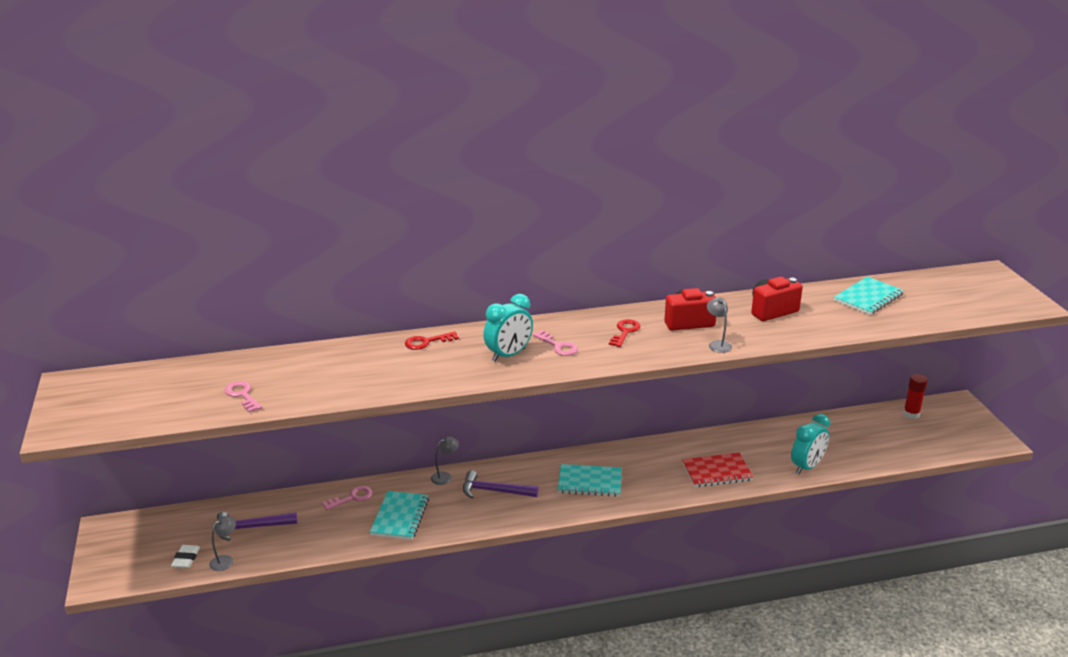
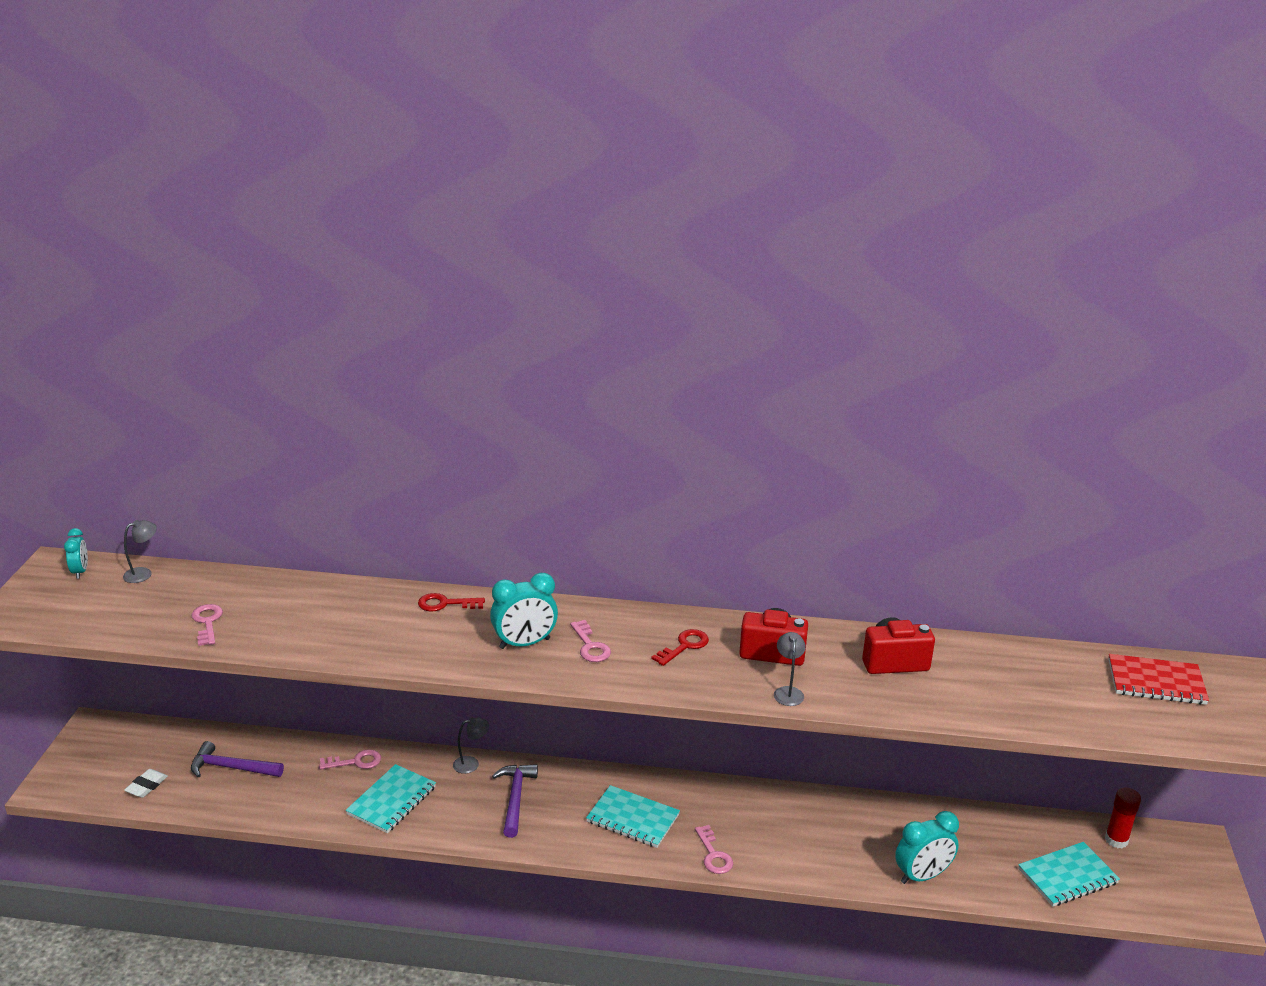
camera: 20 degrees right, 0 degrees up
(97, 383) = (80, 571): none -> turquoise clock
(225, 560) = (183, 799): grey lamp -> grey lamp (143, 573)
(494, 491) = (515, 798): purple hammer -> purple hammer turned 60 degrees clockwise
(661, 490) = (713, 854): none -> pink key
(717, 472) = (798, 849): red notebook -> red notebook (1156, 682)
(868, 298) = (1040, 673): turquoise notebook -> turquoise notebook (1067, 876)

